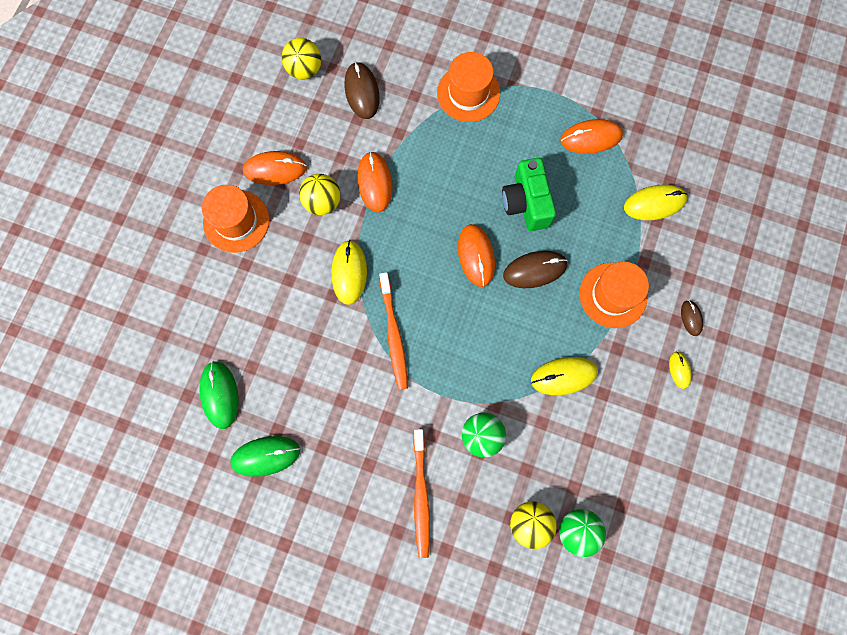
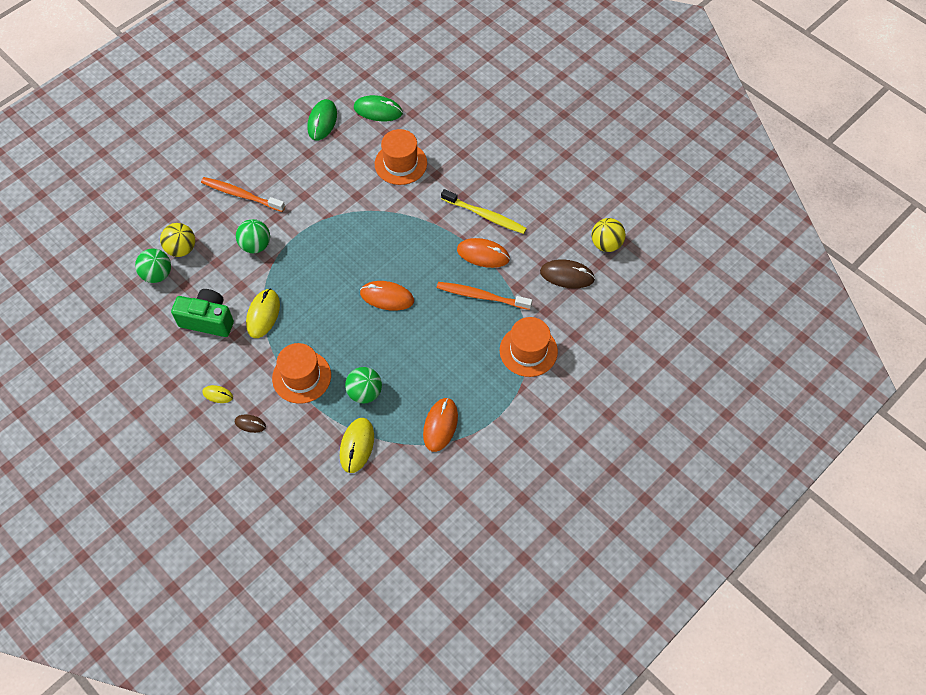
camera: 115 degrees right, 15 degrees down
(236, 221) = (499, 159): orange hat -> orange hat (400, 163)
(275, 169) = (528, 195): orange mouse -> none
(322, 202) = (485, 215): yellow ball -> yellow toothbrush
(349, 273) = (420, 212): yellow mouse -> none
(394, 335) = (358, 221): orange toothbrush -> orange toothbrush (481, 296)
(526, 203) = (410, 350): green camera -> green camera (208, 320)
(535, 270) = (353, 332): brown mouse -> none
(596, 224) = (365, 392): none -> green ball

